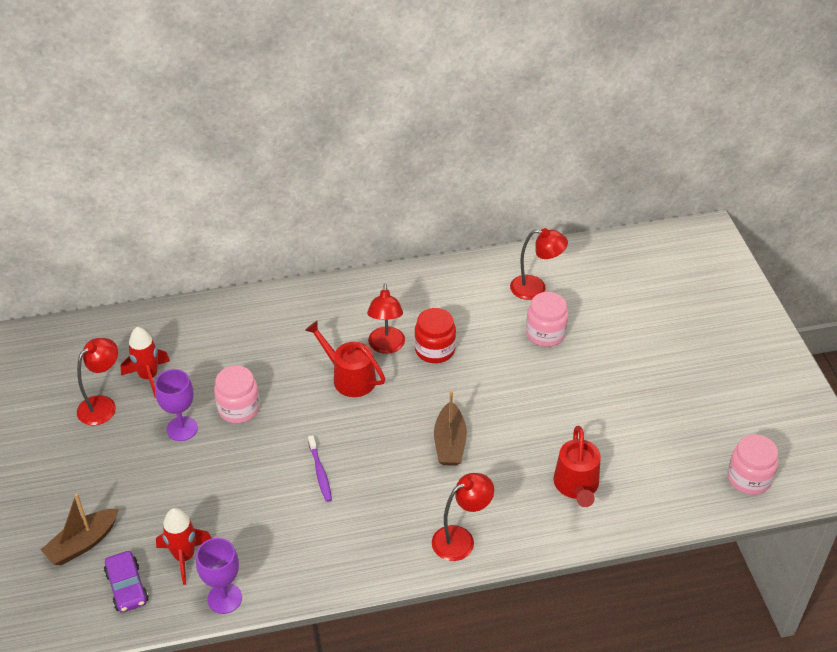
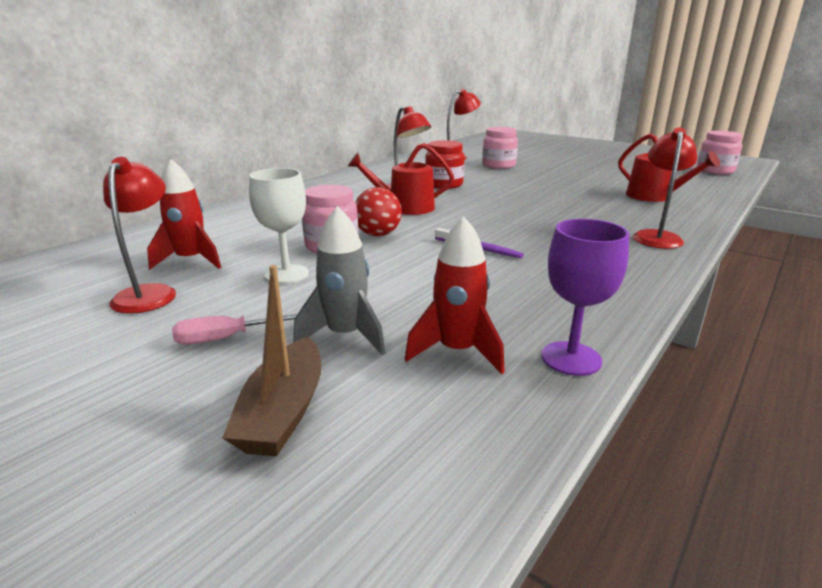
camera: 40 degrees left, 20 degrees down
(103, 475) = (225, 338): none -> pink screwdriver
(127, 587) = (431, 419): purple car -> none
(152, 509) = (345, 336): none -> grey rocket
(182, 429) = (286, 274): purple goblet -> white goblet
(282, 410) = (378, 234): none -> red ball
(450, 443) = (541, 207): brown boat -> none

